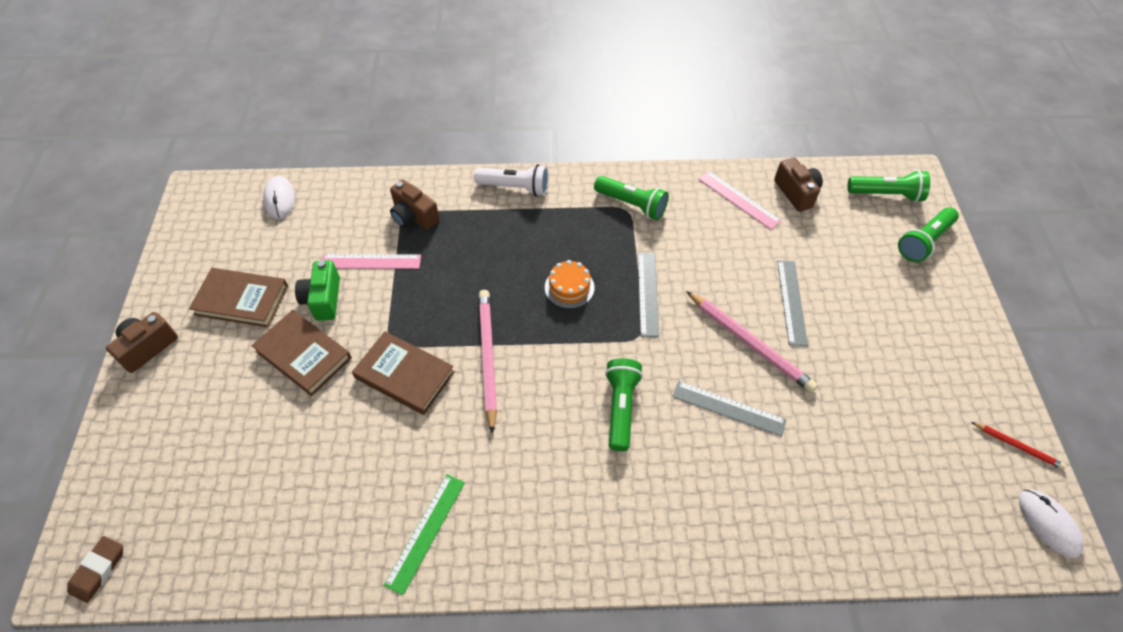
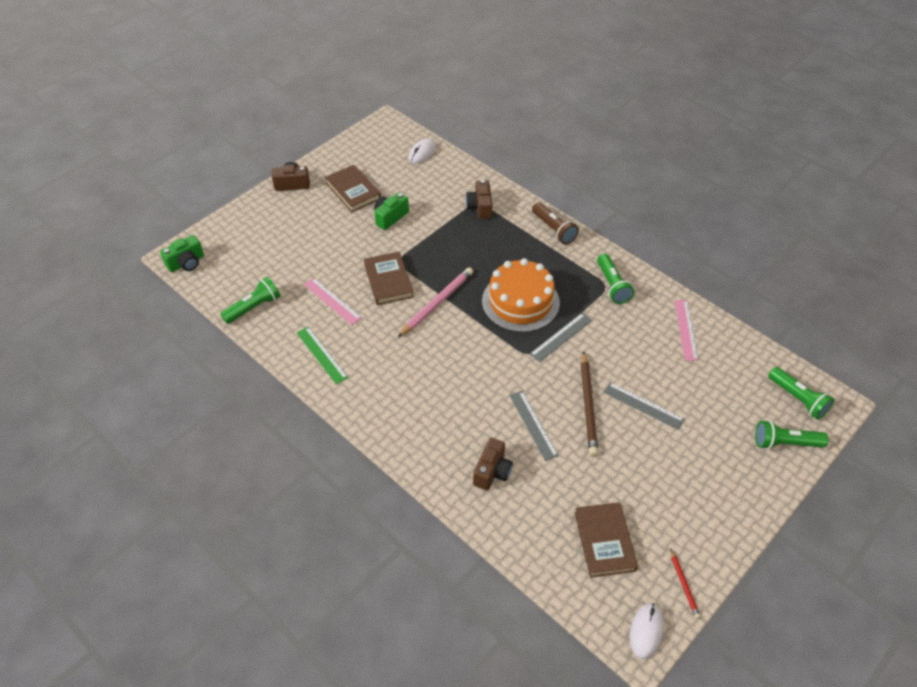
camera: 45 degrees right, 5 degrees down
(98, 570) = (186, 263): brown eraser -> green camera
(304, 354) = (353, 236): brown book -> brown book (605, 541)
(371, 261) = (432, 215): pink ruler -> pink ruler (332, 301)
(425, 532) = (322, 354): green ruler -> green ruler turned 75 degrees clockwise
(515, 188) = (554, 229): white flashlight -> brown flashlight
(569, 287) = (520, 302): orange cake -> orange cake, size x2.08
(621, 407) = (475, 378): green flashlight -> green flashlight (254, 307)
(749, 343) = (588, 405): pink pencil -> brown pencil
(791, 302) = (643, 405): grey ruler -> grey ruler turned 75 degrees clockwise
(796, 193) = (731, 353): brown camera -> brown camera (492, 472)

